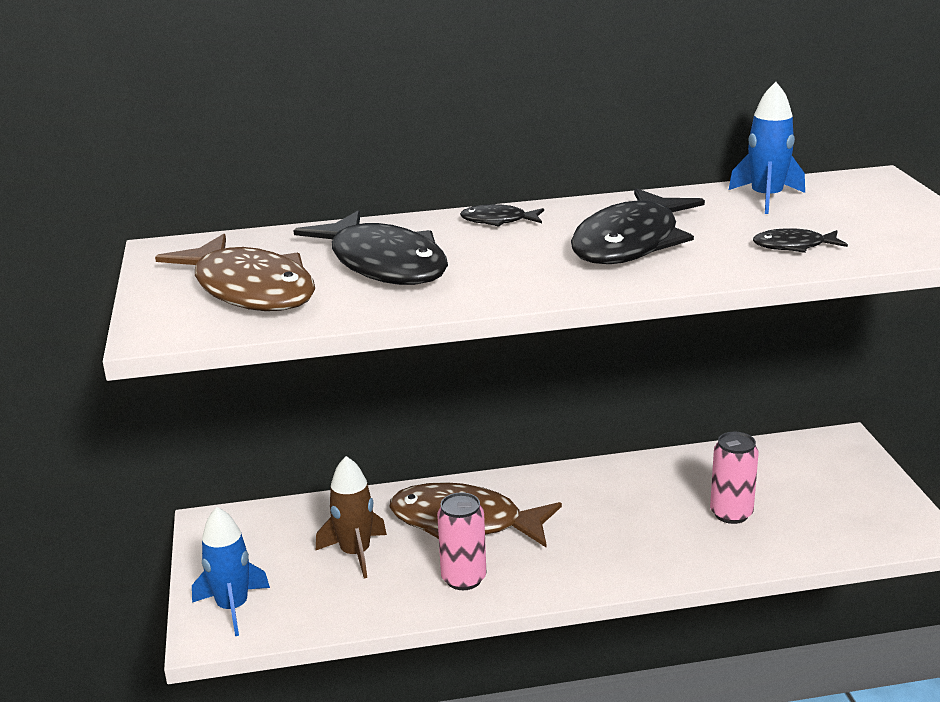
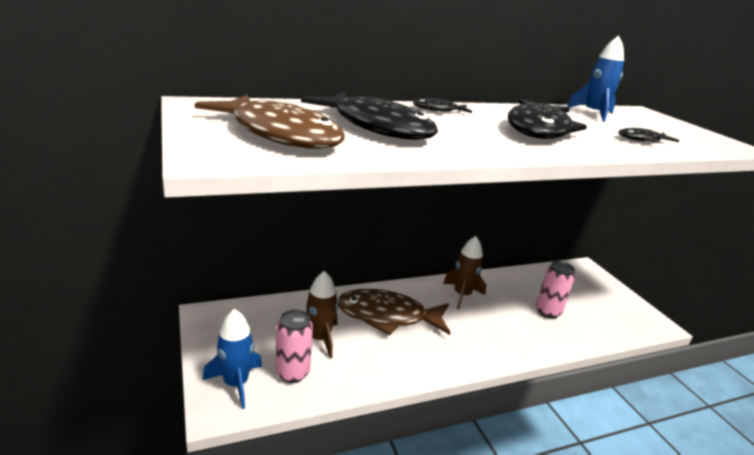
camera: 15 degrees left, 0 degrees up
(463, 579) = (400, 358): pink can -> pink can (292, 372)
(596, 490) = (462, 295): none -> brown rocket

